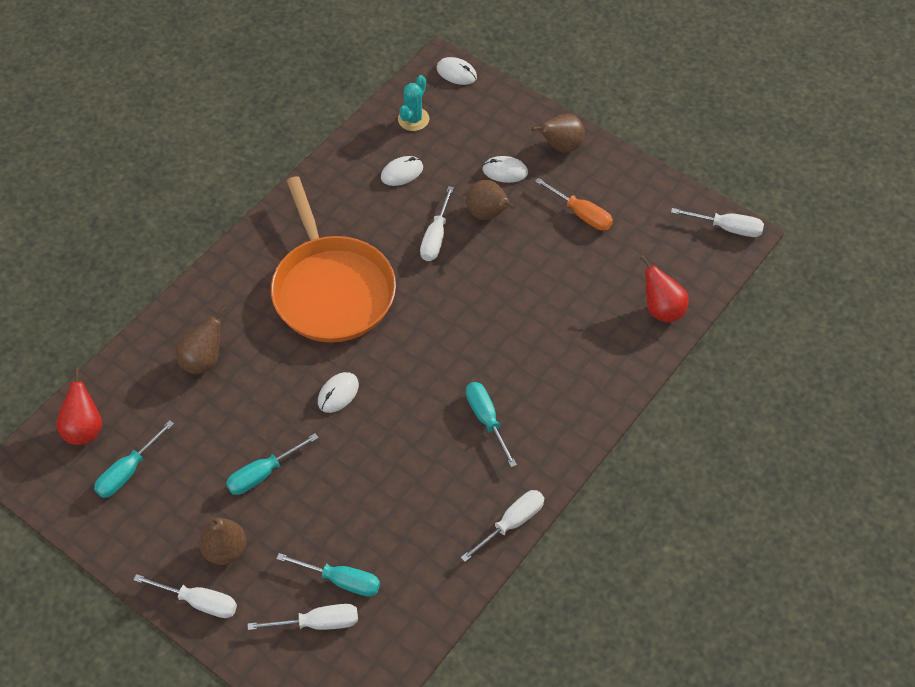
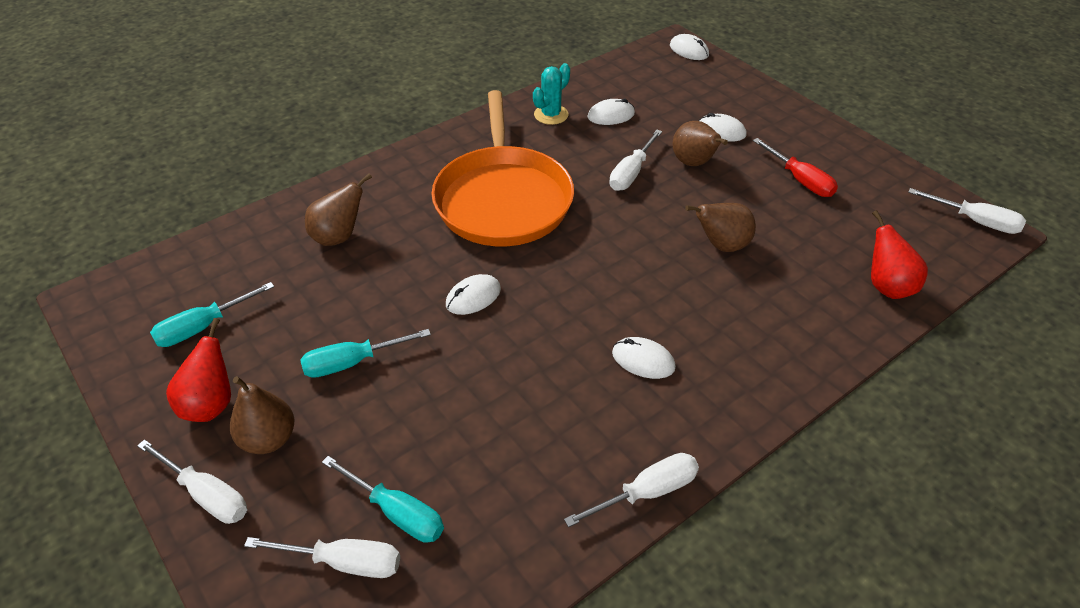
camera: 15 degrees right, 10 degrees down
(84, 429) = (180, 276): red pear -> red pear (211, 404)
(413, 119) = (635, 77): turquoise cactus -> turquoise cactus (551, 115)
(486, 419) = (643, 360): turquoise screwdriver -> white mouse
(561, 147) = (786, 121): brown pear -> brown pear (721, 245)
(581, 214) = (800, 180): orange screwdriver -> red screwdriver

